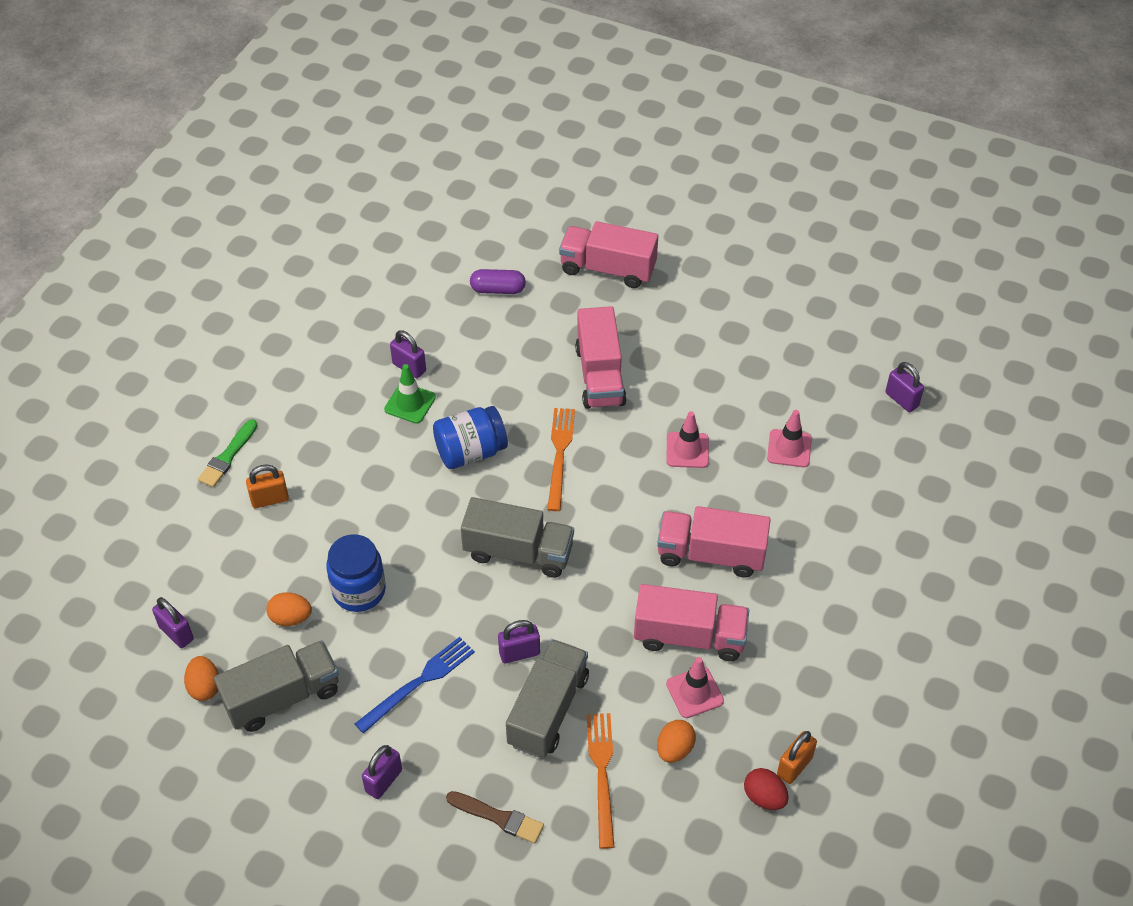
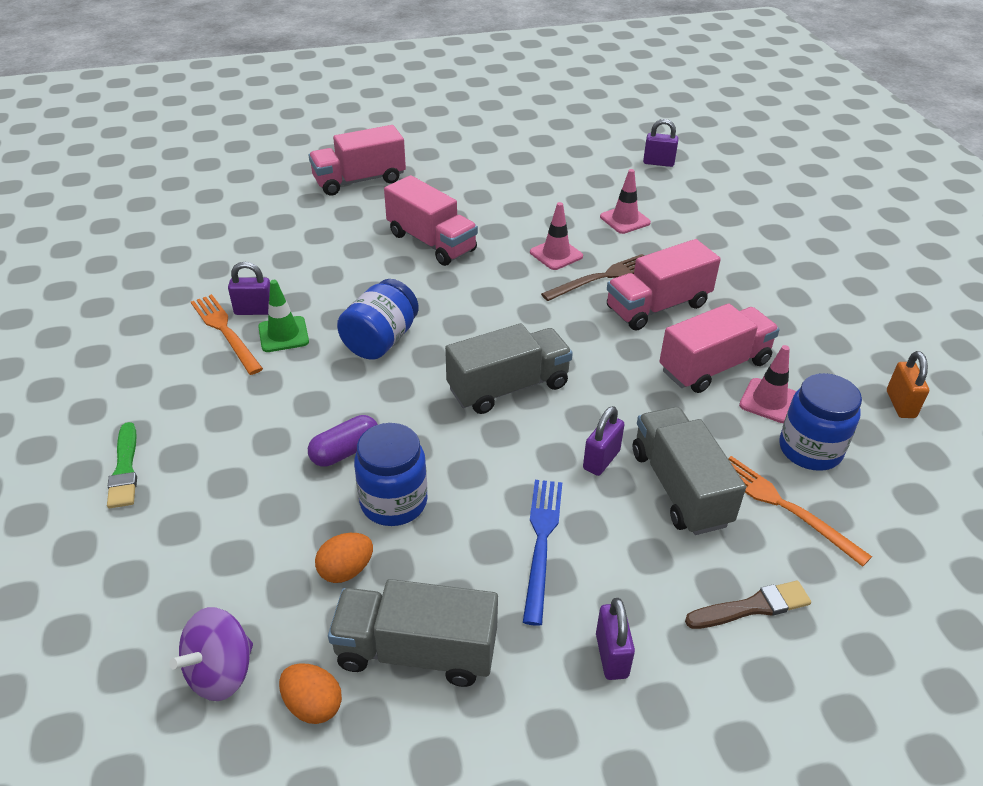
camera: 40 degrees left, 10 degrees down
(176, 633) = (221, 672): purple padlock -> purple spinning top
(270, 499) = (212, 480): orange padlock -> none
(282, 697) = (416, 651): grey truck -> grey truck turned 105 degrees counterclockwise
(498, 289) = (280, 228): purple capsule -> purple capsule (345, 451)
(559, 454) = (460, 305): orange fork -> orange fork (225, 331)
(674, 749) = (810, 450): orange egg -> blue jar
(699, 497) = (602, 277): none -> brown fork
(764, 797) = (913, 439): red egg -> none

